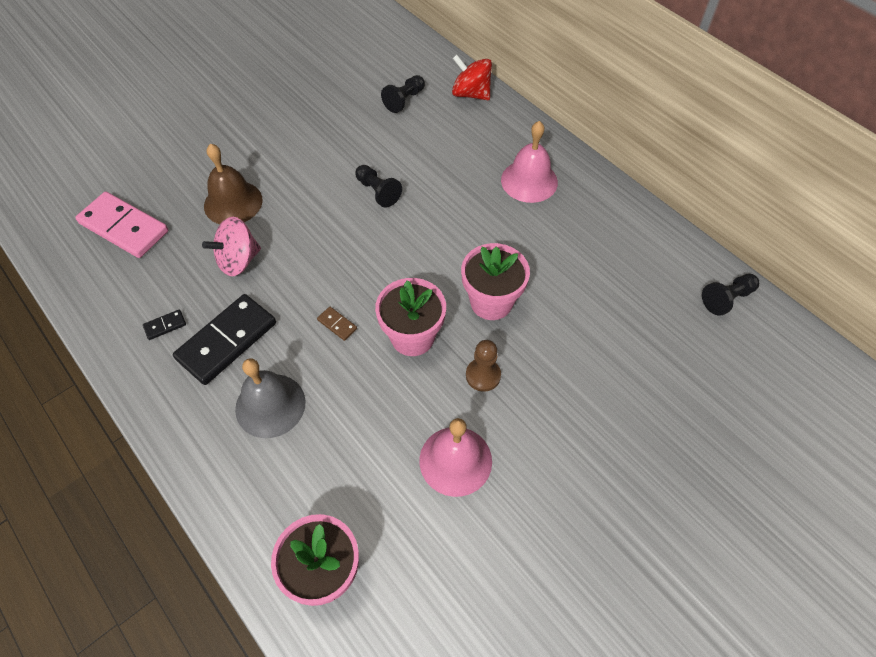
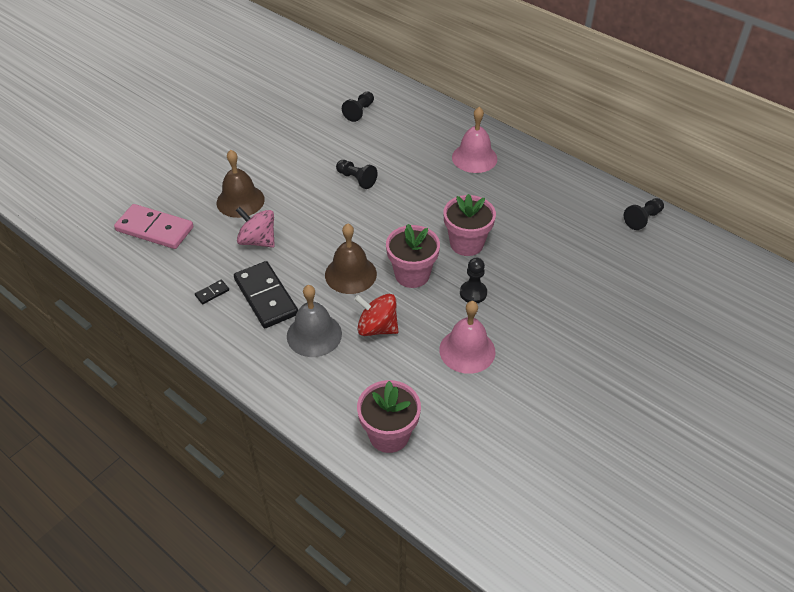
camera: 10 degrees left, 10 degrees down
(227, 341) = (266, 297): black domino -> black domino turned 60 degrees counterclockwise
(238, 260) = (258, 240): pink spinning top -> pink spinning top turned 75 degrees clockwise
(337, 324) = (350, 274): brown domino -> brown bell
(471, 94) = (412, 101): red spinning top -> red spinning top (377, 328)
(483, 375) = (473, 293): brown pawn -> black pawn

